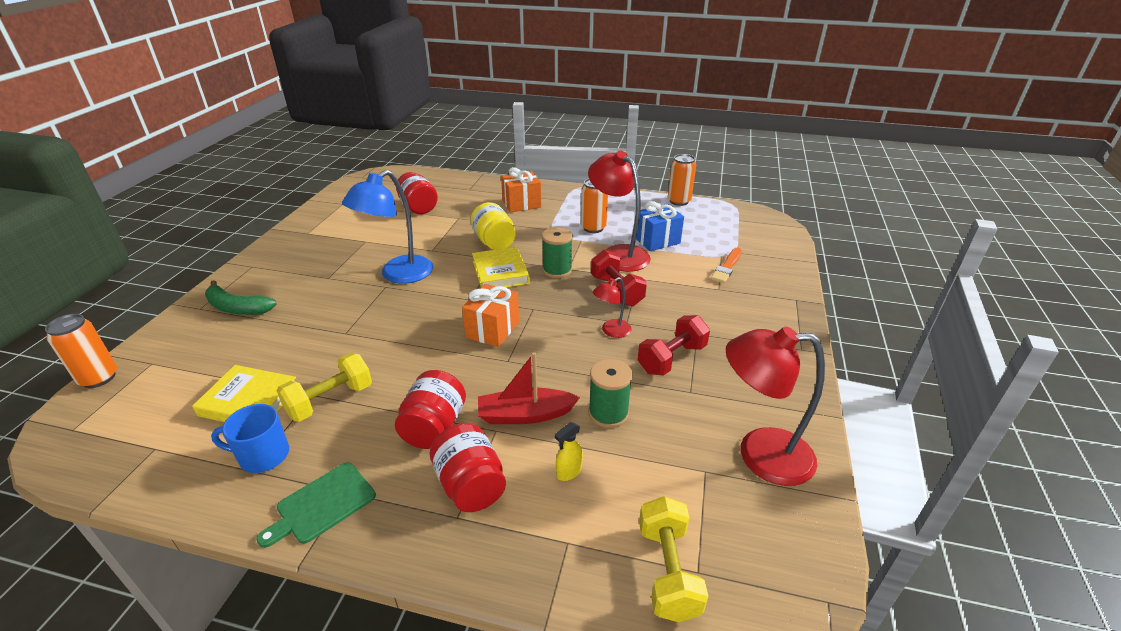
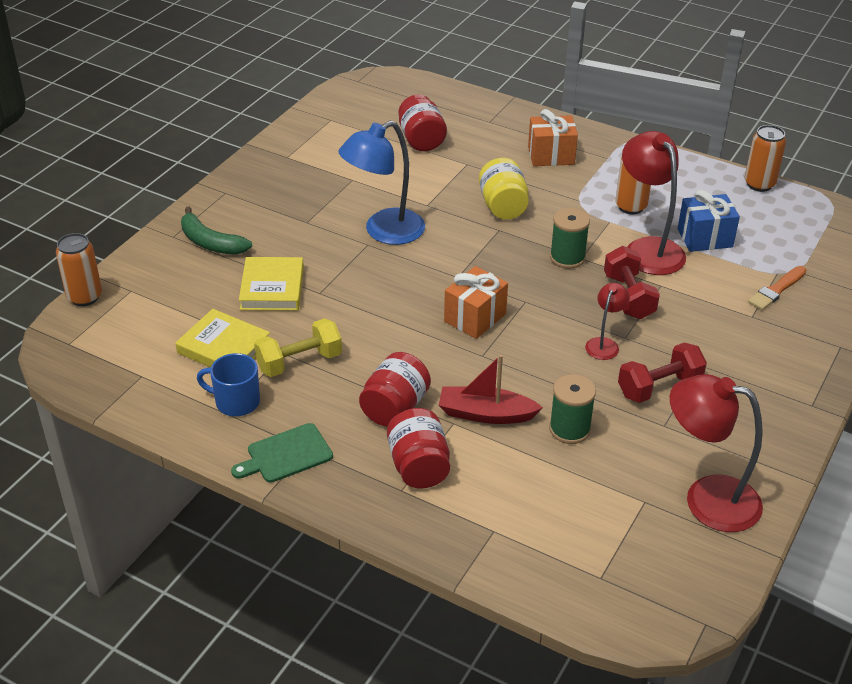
camera: 15 degrees right, 5 degrees up
(500, 272) = (500, 249): yellow book -> yellow book (272, 288)
(568, 472) = (512, 474): yellow spray bottle -> none
(611, 331) = (604, 344): red lamp -> red lamp turned 135 degrees clockwise
(668, 571) = (574, 571): yellow dumbbell -> none

